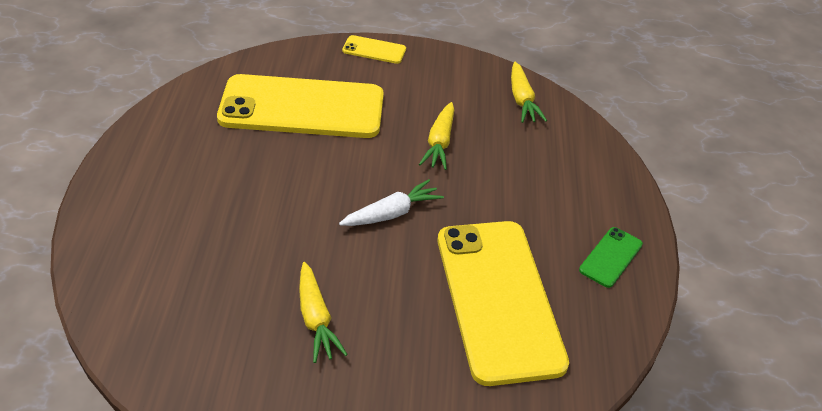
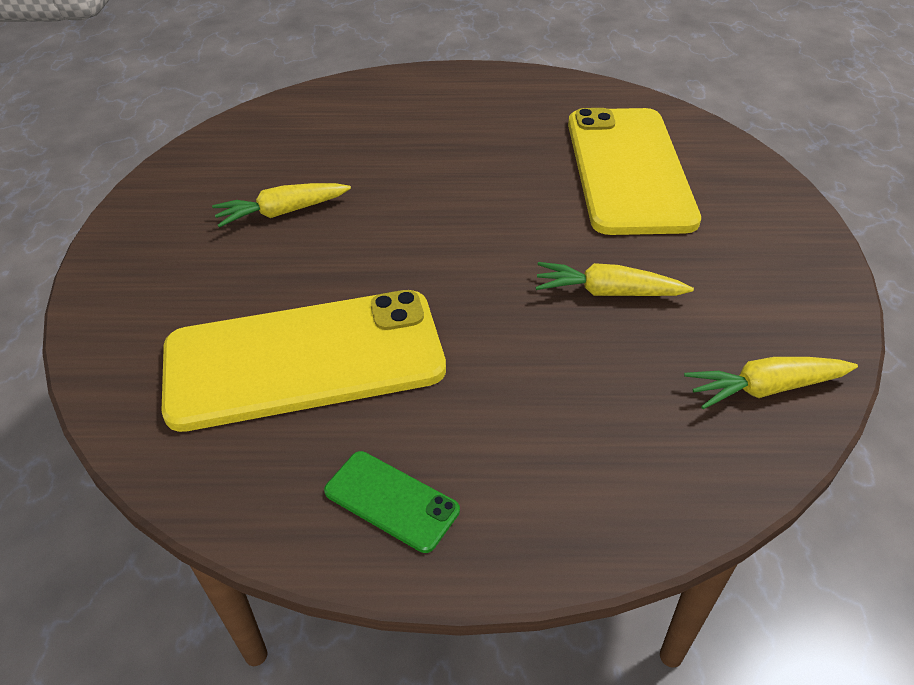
camera: 90 degrees right, 0 degrees up
(374, 50) = (793, 217): yellow phone -> none
(392, 213) = (451, 255): white carrot -> none

